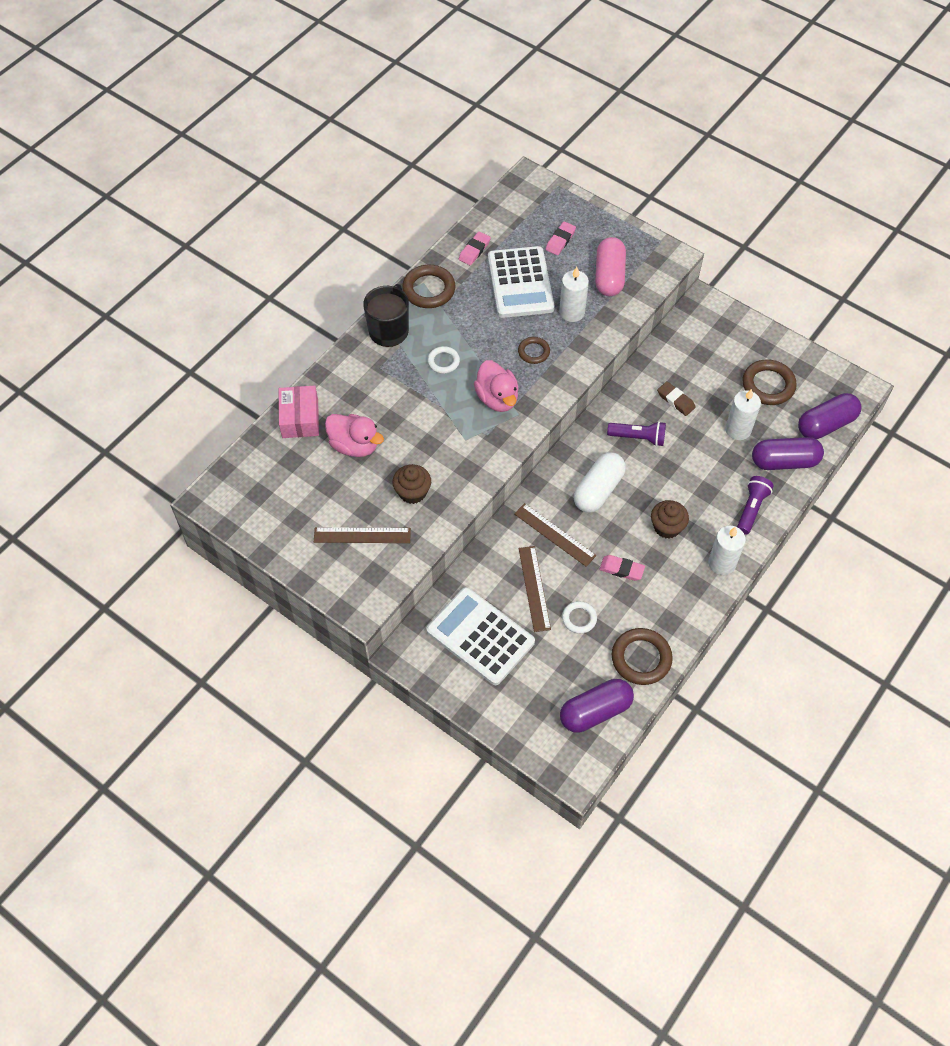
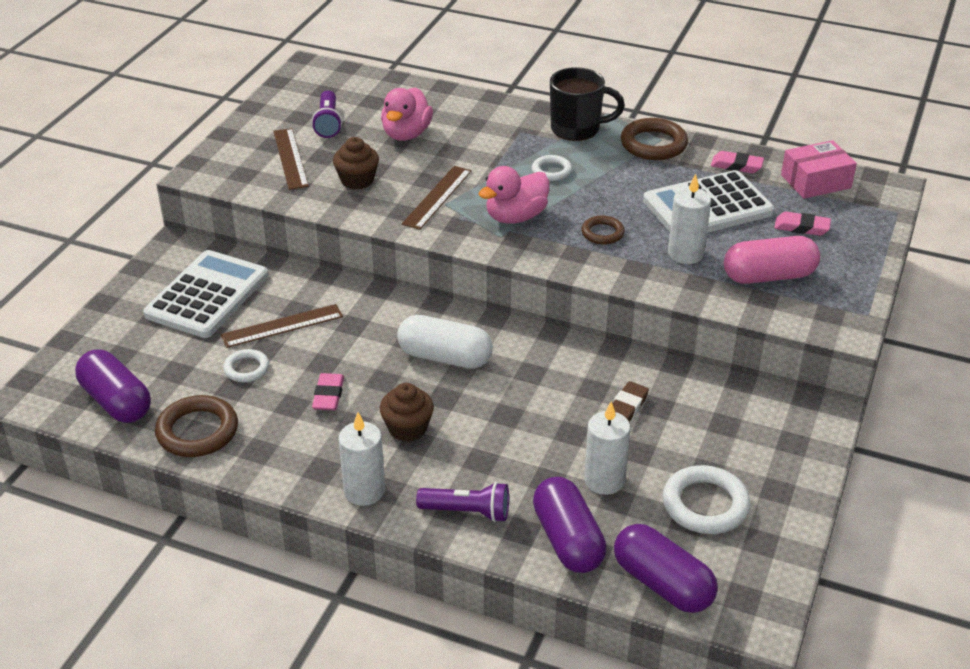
camera: 75 degrees right, 20 degrees down
(300, 418) = (428, 97): pink box -> pink box (815, 181)
(554, 534) = (364, 330): brown ruler -> brown ruler (437, 197)
(638, 437) = (544, 381): purple flashlight -> purple flashlight (328, 123)
(768, 385) = (705, 505): brown ring -> white ring

